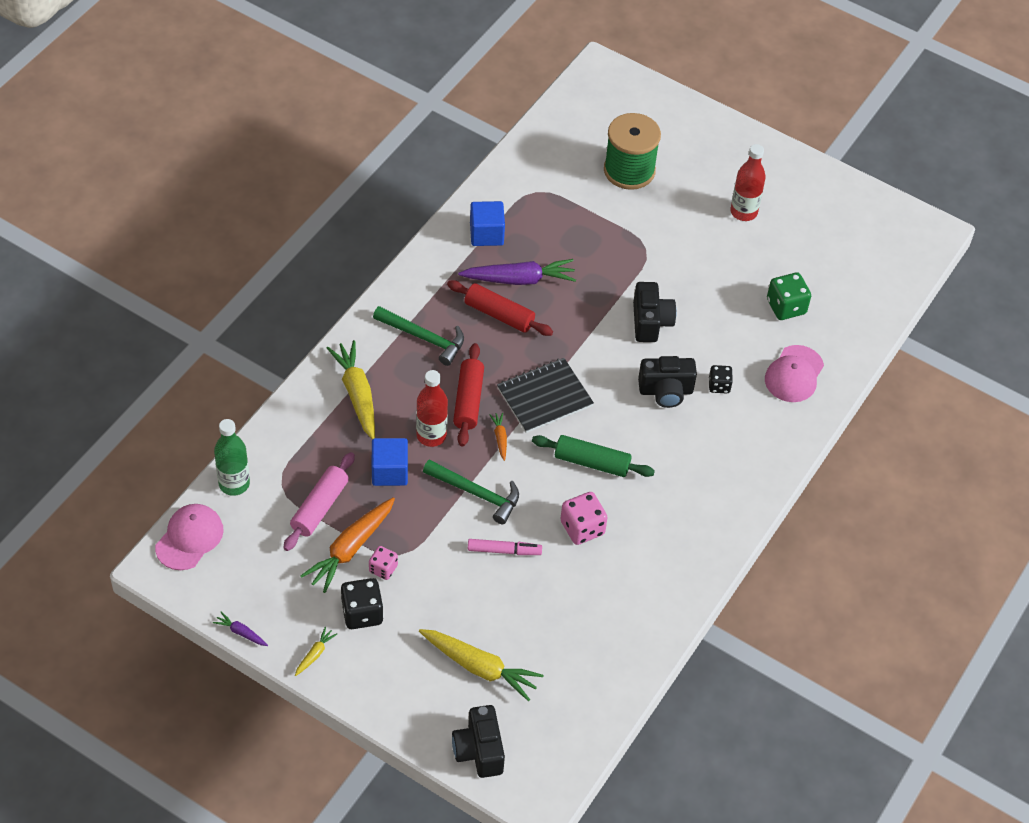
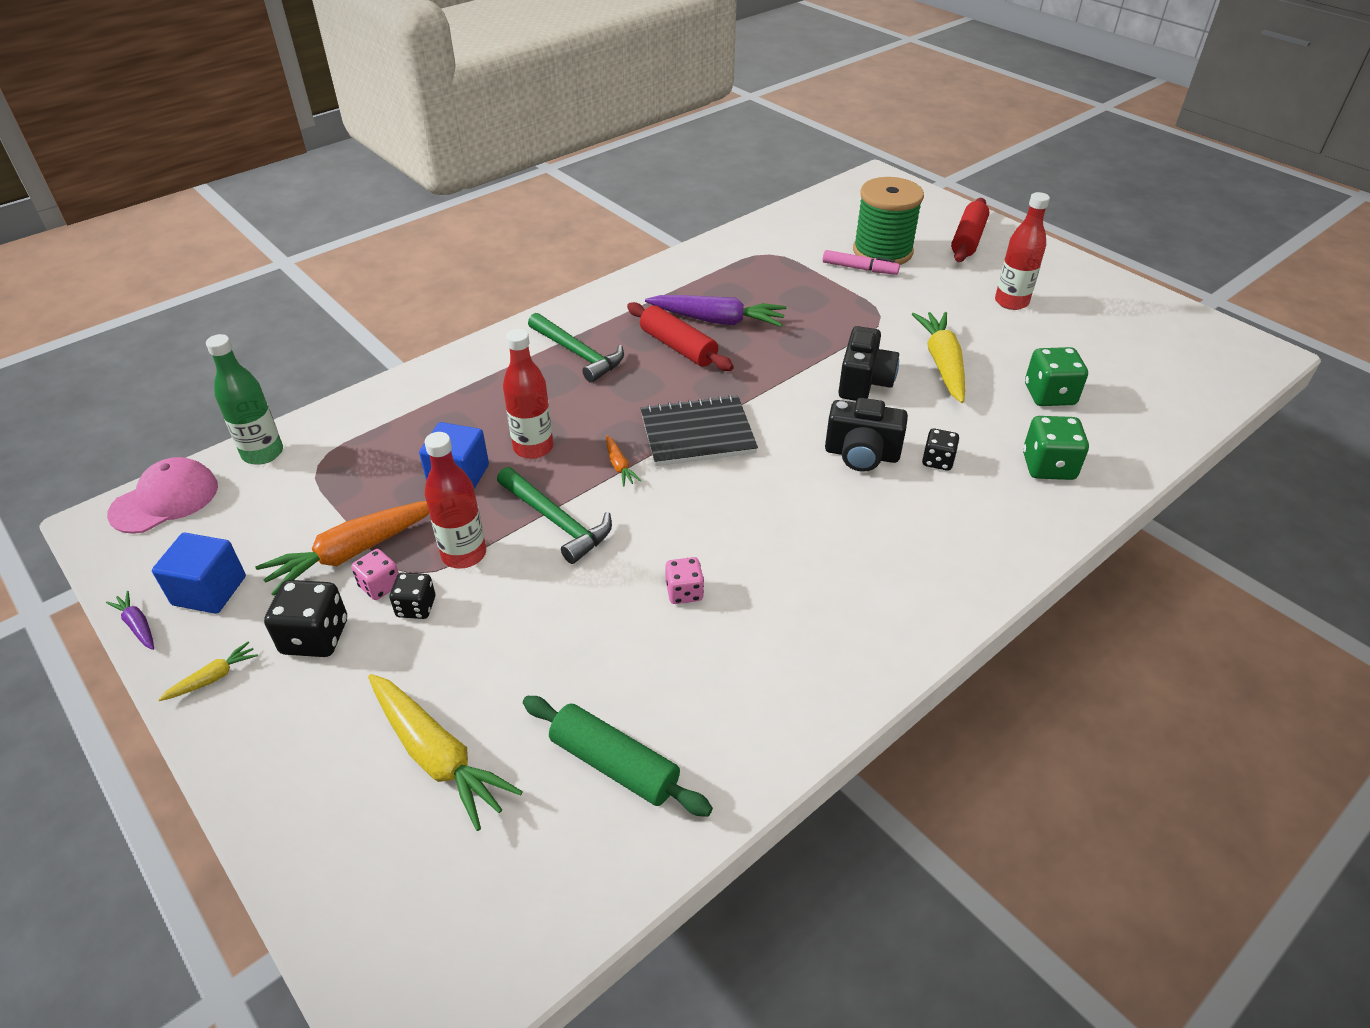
camera: 20 degrees right, 10 degrees down
(320, 507) = (347, 497): pink rolling pin -> none
(357, 394) = (468, 392): yellow carrot -> yellow carrot (942, 364)
(415, 578) = (416, 607): none -> black dice
(426, 533) = (464, 554): none -> red bottle
(468, 400) = (599, 421): red rolling pin -> red rolling pin (968, 239)
(479, 751) = (360, 899): black camera -> none
(486, 234) = (697, 279): blue cube -> blue cube (209, 591)
(500, 438) = (619, 466): orange carrot -> orange carrot turned 150 degrees clockwise
(504, 550) = (559, 598): pink marker -> pink marker (859, 268)
(582, 528) = (684, 592): pink dice -> pink dice, size x0.62
(592, 462) = (730, 515): green rolling pin -> green rolling pin (614, 764)
(794, 374) = (1048, 466): pink cap -> green dice

